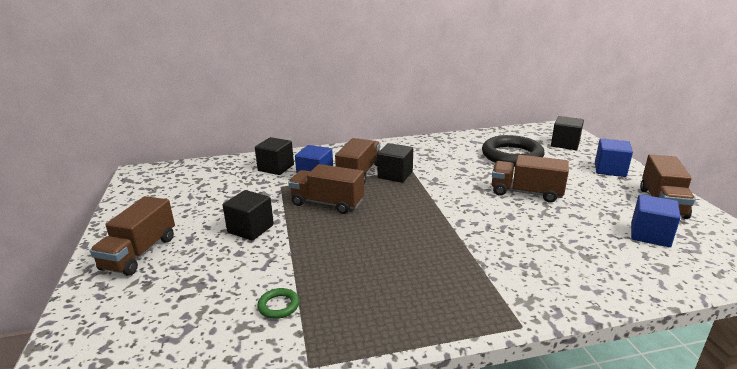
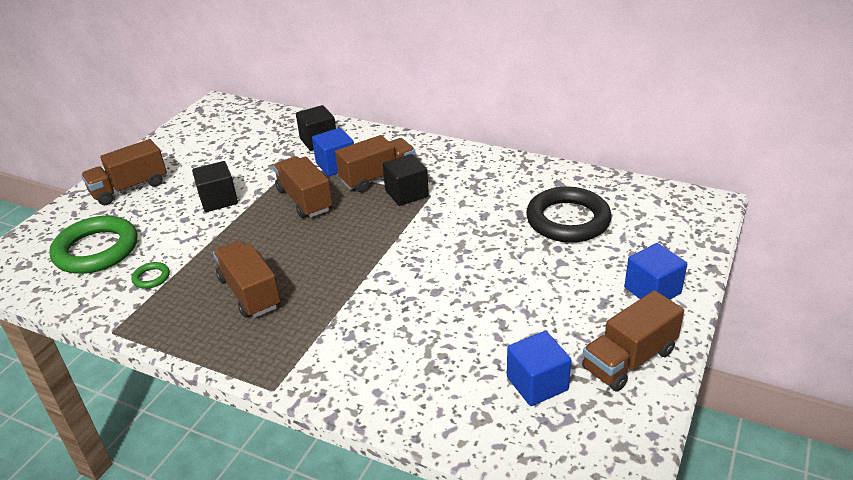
camera: 40 degrees right, 10 degrees up
(179, 312) = (96, 250): none -> green ring
(526, 193) = (498, 273): brown truck -> brown truck (250, 293)
(565, 144) = (665, 231): black cube -> none

